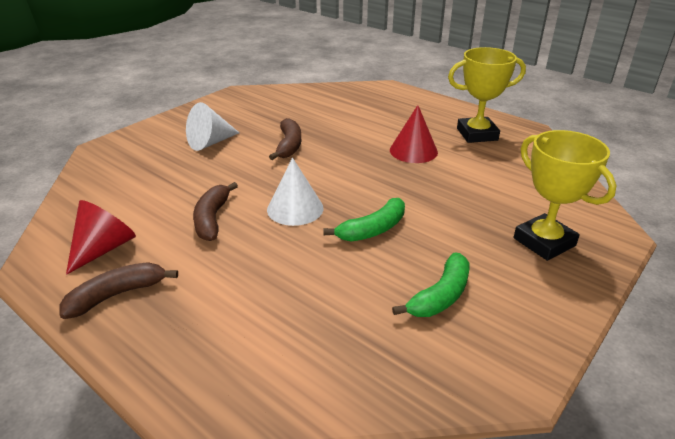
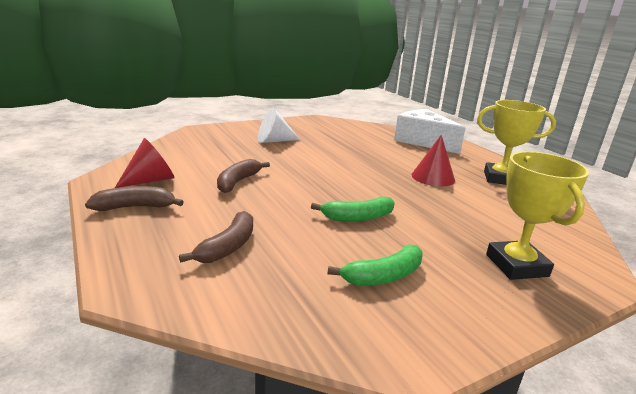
camera: 20 degrees right, 10 degrees down
(289, 145) = (331, 154): brown banana -> brown banana (228, 246)
(295, 208) = (305, 190): white cone -> none
(375, 100) = (423, 141): none -> white cheese

